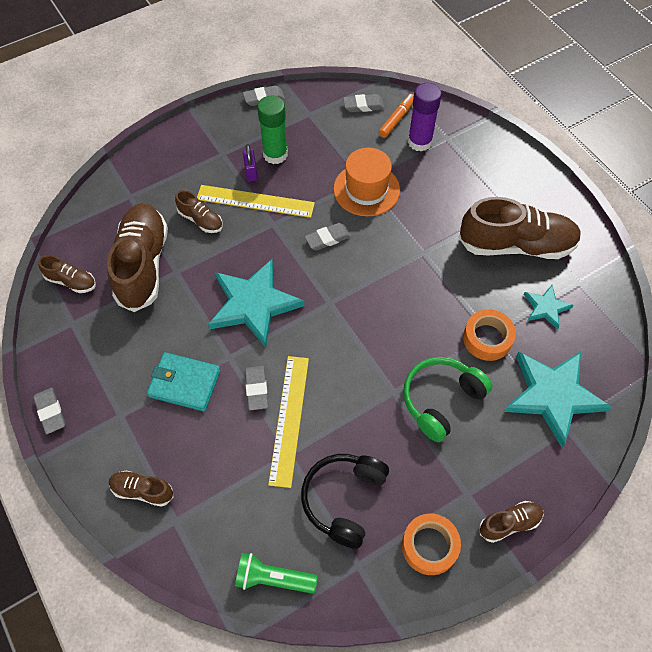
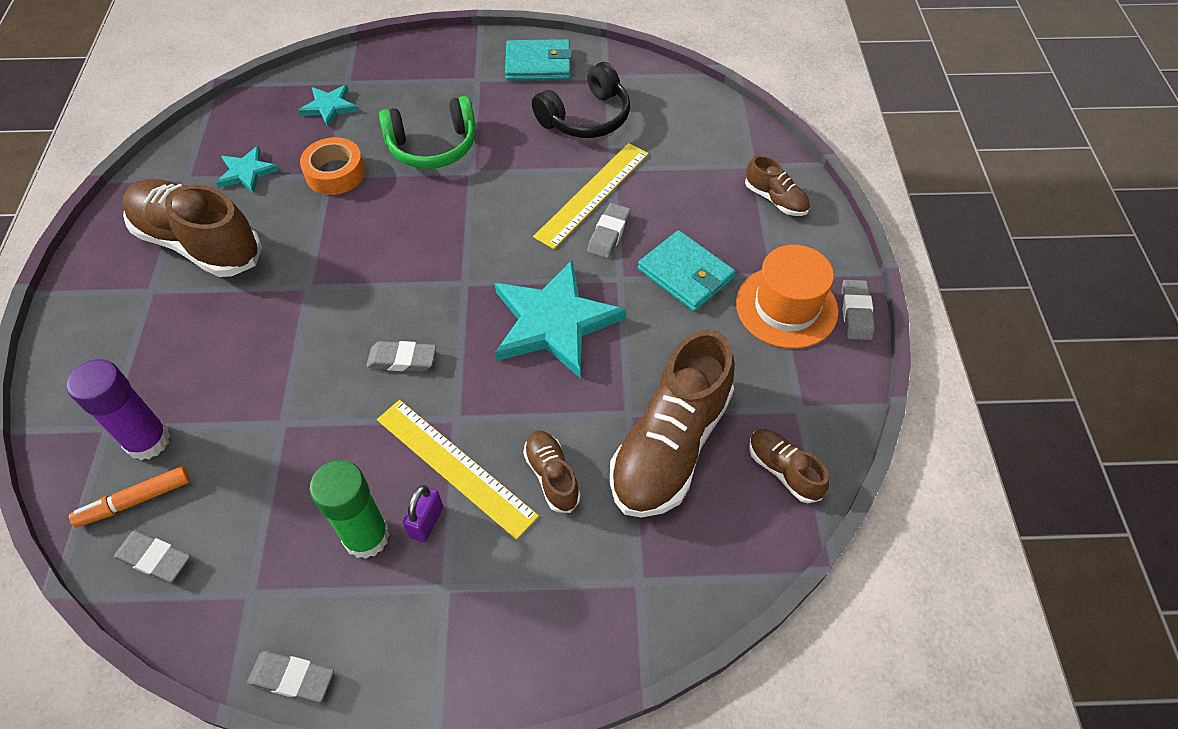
camera: 150 degrees left, 5 degrees down
(273, 578) = (683, 96): green flashlight -> none
(366, 189) = (292, 403): orange hat -> orange hat (786, 307)
(429, 546) = (538, 64): orange tape -> turquoise wallet
(509, 523) = (461, 51): brown shoe -> none
(553, 395) = (329, 107): turquoise star -> turquoise star, size x0.51

